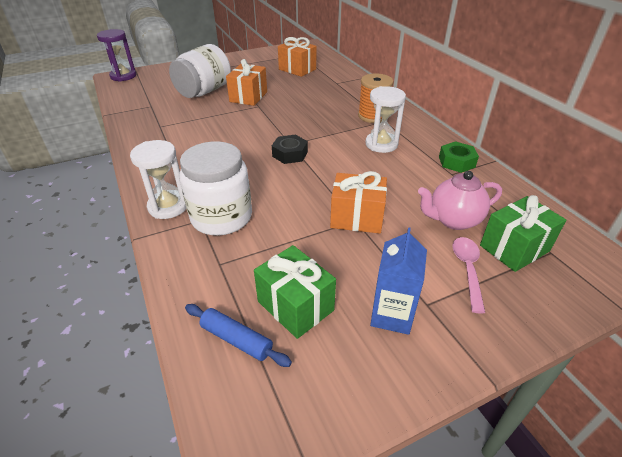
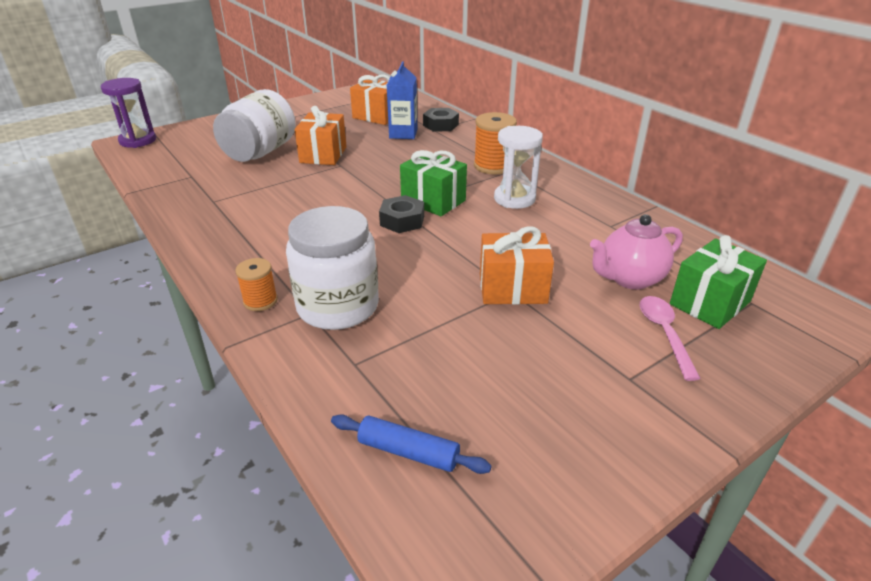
camera: 10 degrees left, 5 degrees down
(168, 206) = (260, 301): white hourglass -> orange spool
(295, 306) = (470, 401): green gift -> green gift (433, 201)
(343, 80) = (440, 125): none -> black nut
(392, 315) = (592, 396): blue carton -> blue carton (403, 134)
(456, 162) = (612, 211): green nut -> none

